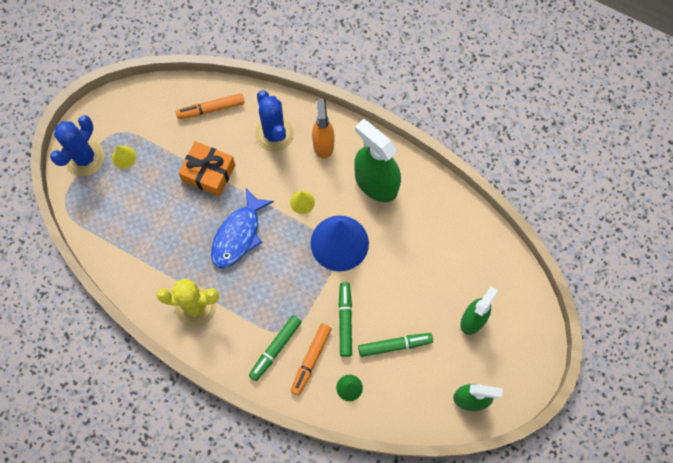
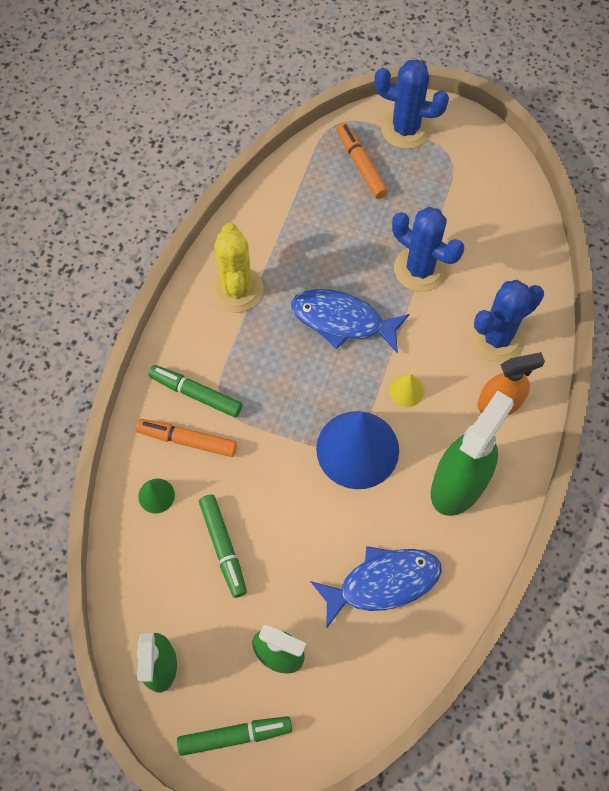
camera: 80 degrees right, 5 degrees down
(124, 157) = (417, 170): yellow cone -> none
(209, 173) = (420, 269): orange gift -> blue cactus
(211, 109) = (512, 254): orange marker -> orange marker (361, 165)
(345, 321) = (247, 475): green marker -> green marker (234, 736)
(435, 244) = (383, 583): none -> blue fish

